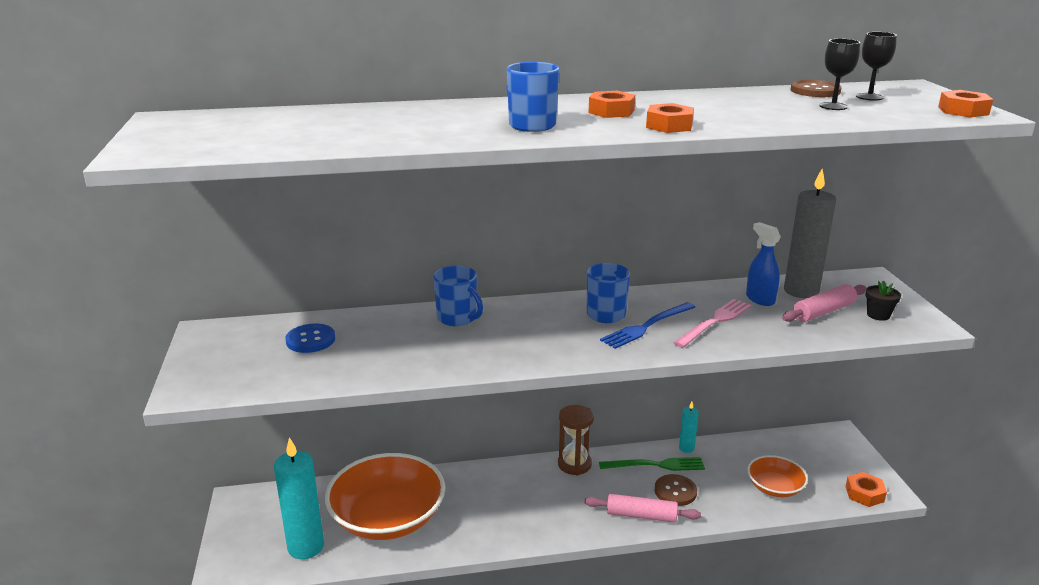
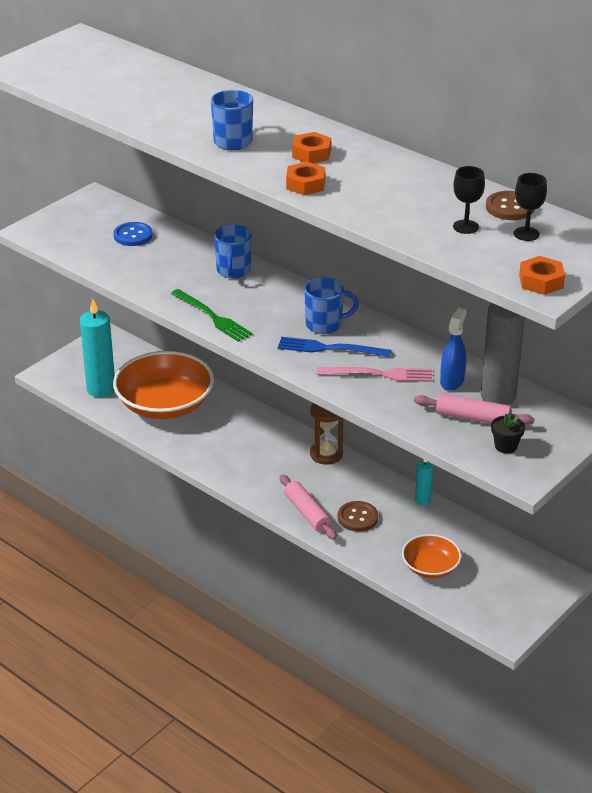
camera: 50 degrees right, 10 degrees up
(655, 465) = (378, 494): green fork -> green fork (212, 317)
(864, 494) = (486, 619): orange nut -> none

